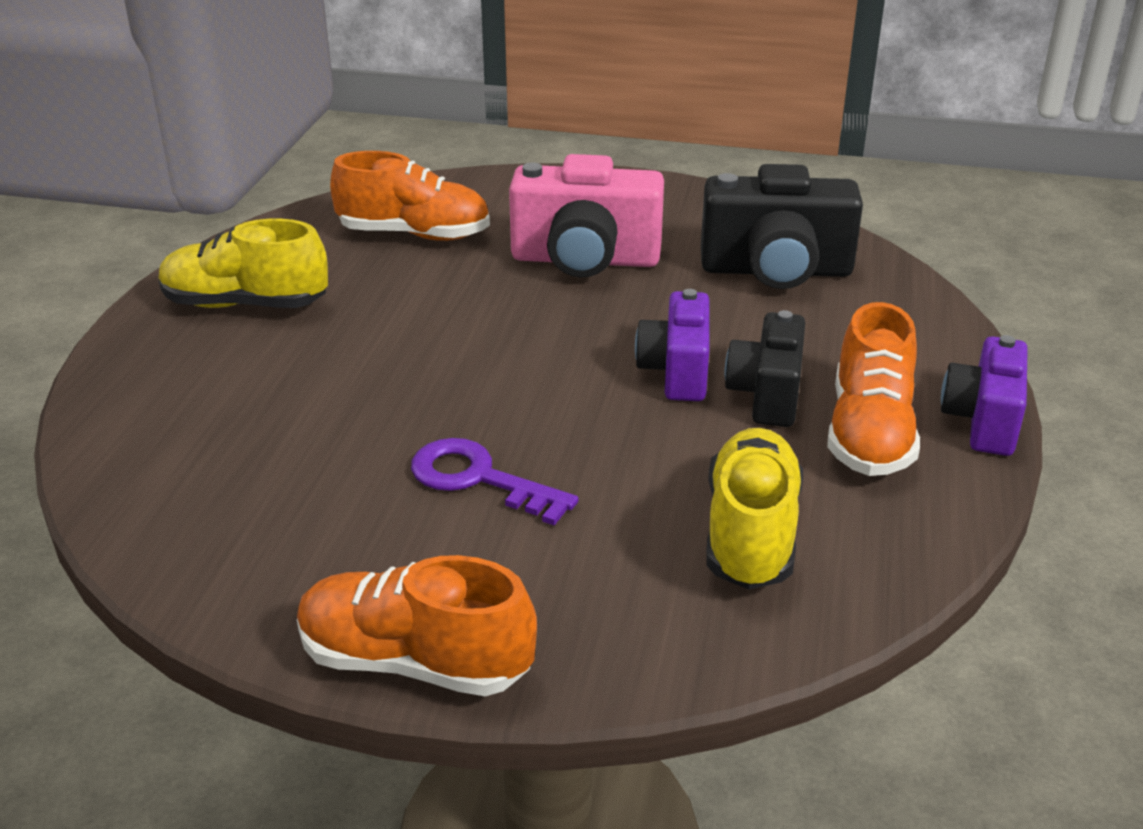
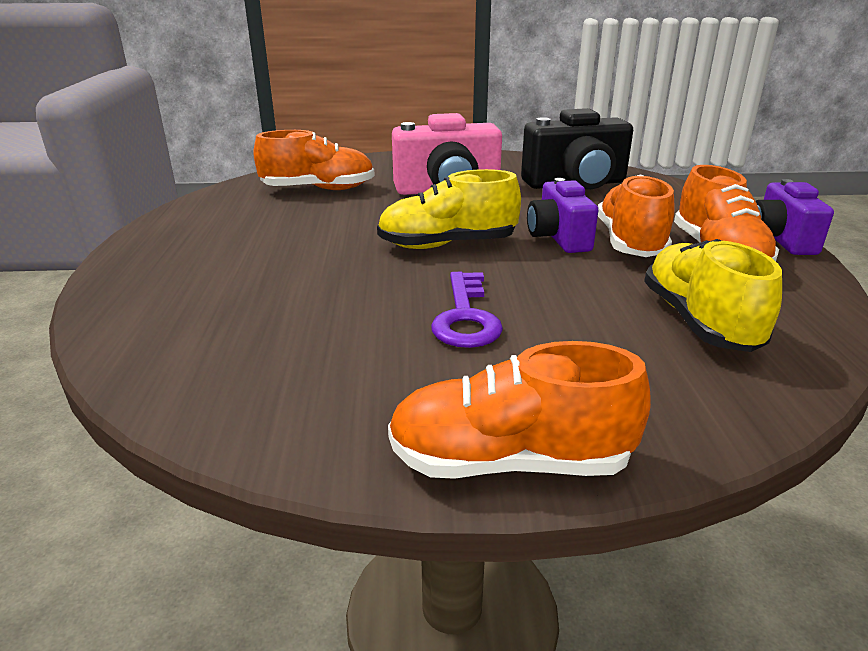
camera: 15 degrees left, 5 degrees down
(245, 304) = (209, 237): yellow shoe -> yellow shoe (447, 245)
(479, 479) = (465, 317): purple key -> purple key turned 105 degrees counterclockwise
(766, 394) = (630, 243): black camera -> orange shoe

